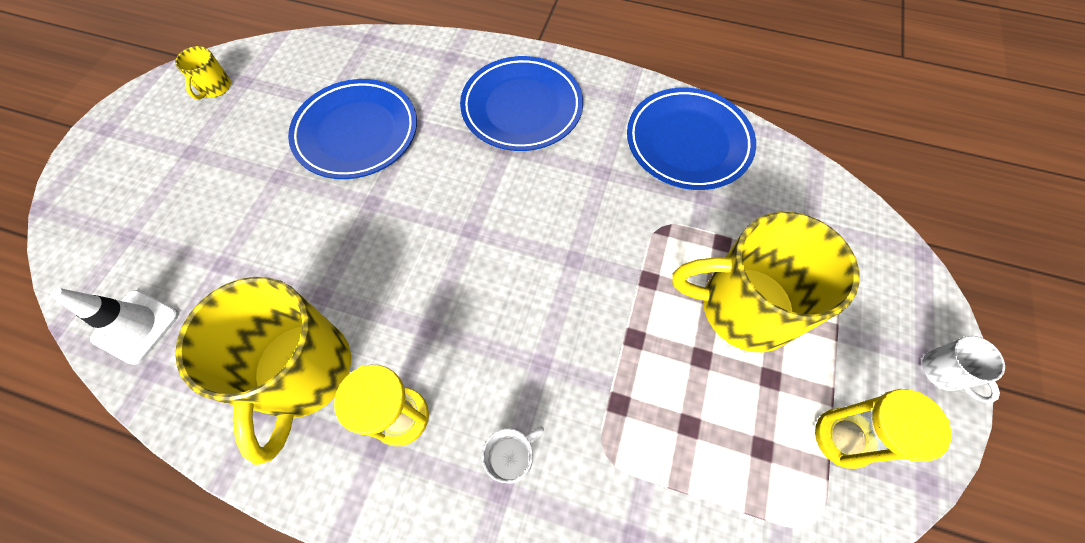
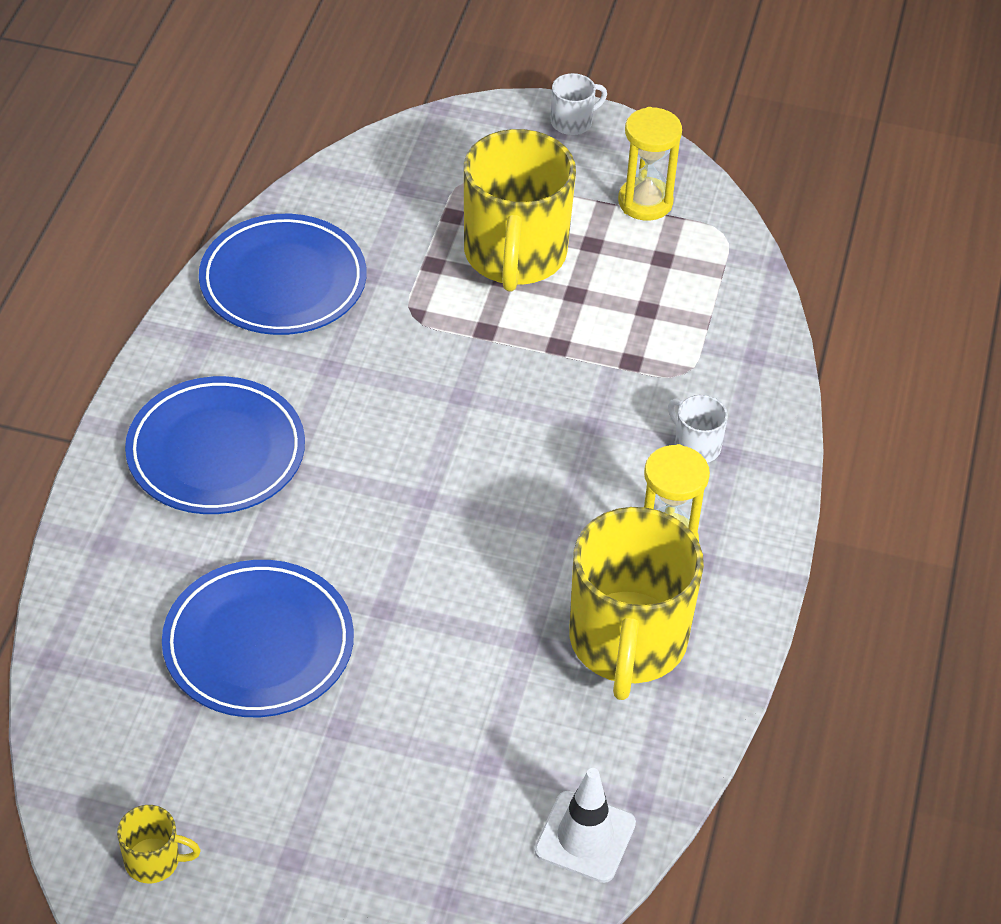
camera: 95 degrees left, 15 degrees down
(302, 373) = (627, 642): yellow mug -> yellow mug turned 105 degrees clockwise

